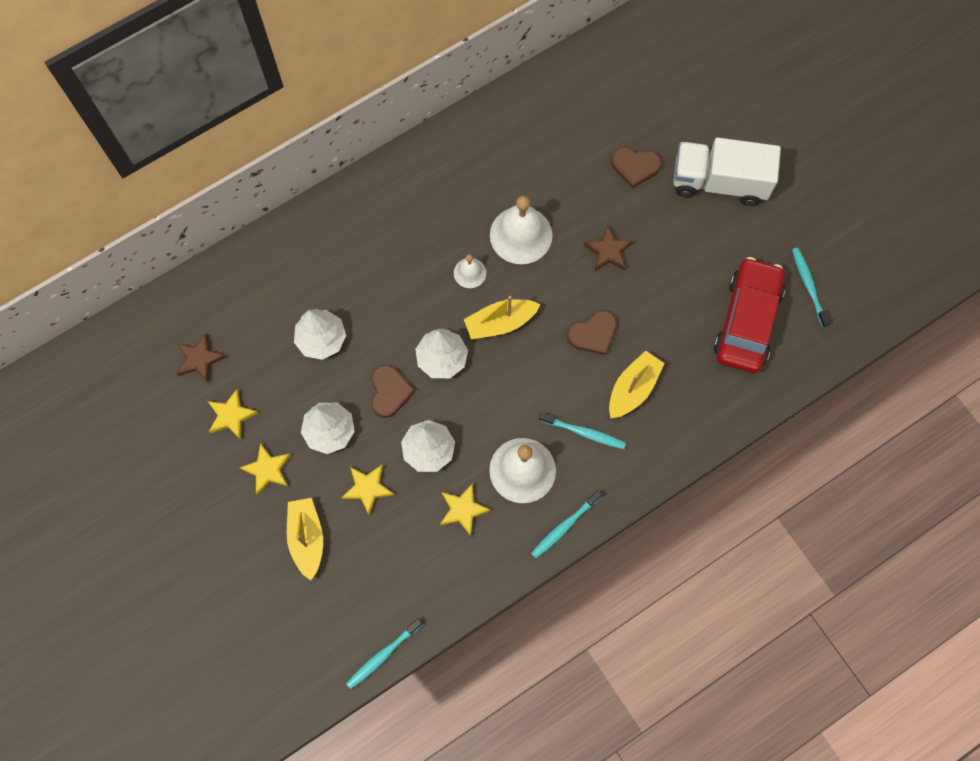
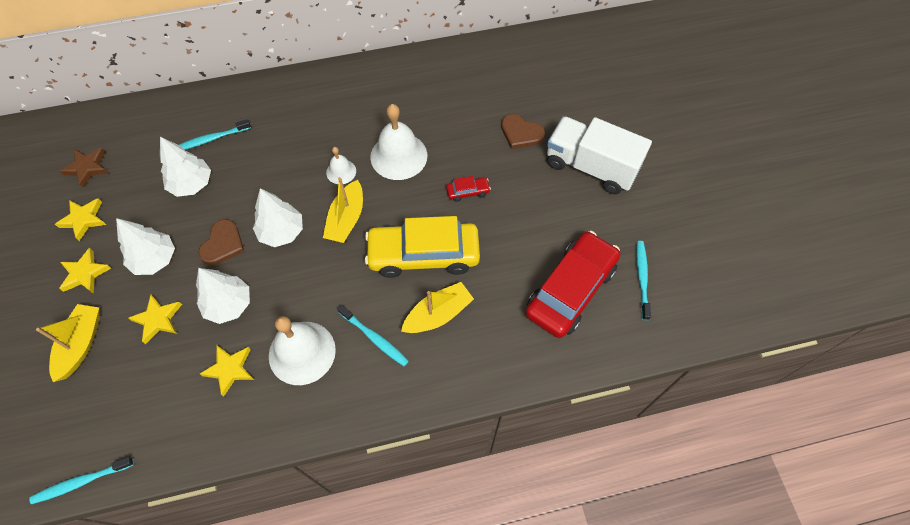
camera: 20 degrees right, 10 degrees down
(500, 323) = (346, 219): yellow boat -> yellow boat turned 75 degrees counterclockwise
(565, 526) = (315, 420): turquoise toothbrush -> turquoise toothbrush (212, 139)
(593, 334) = (423, 255): brown heart -> yellow car
(608, 251) = (468, 192): brown star -> red car

